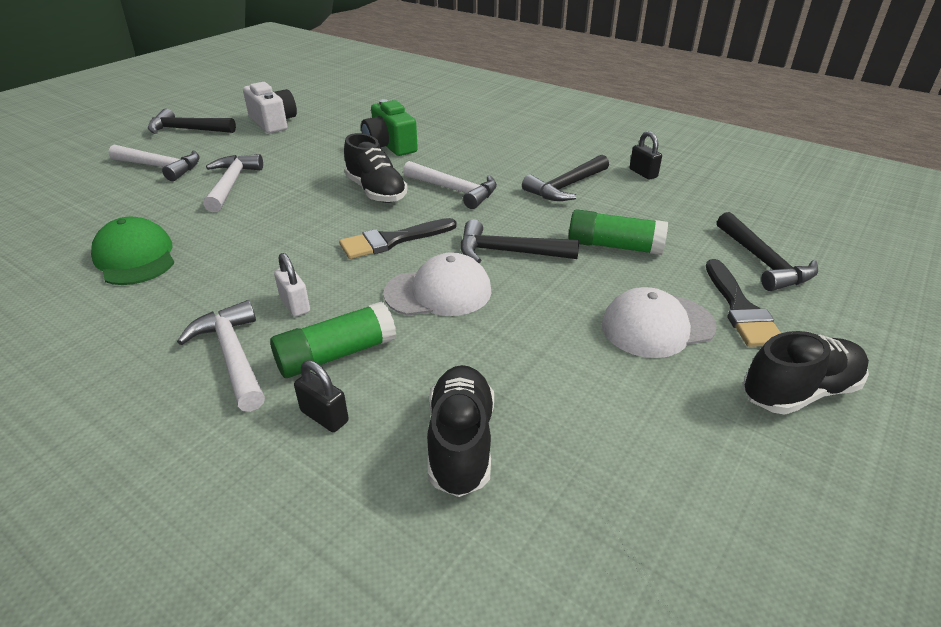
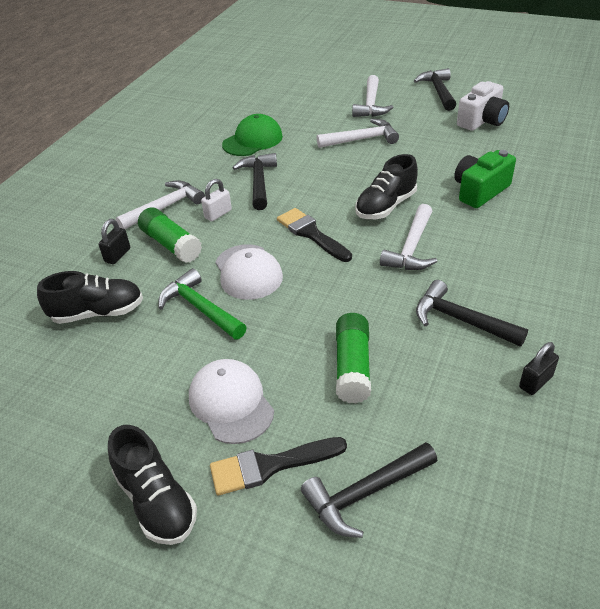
camera: 80 degrees right, 5 degrees up
(492, 336) = (200, 308): none -> green hammer
(508, 252) = (316, 299): black hammer -> black hammer (258, 182)

